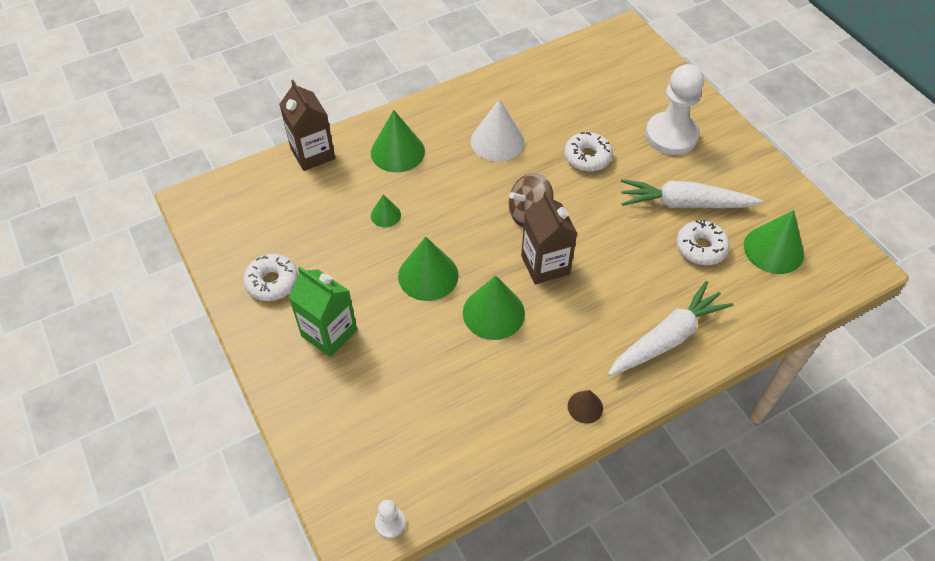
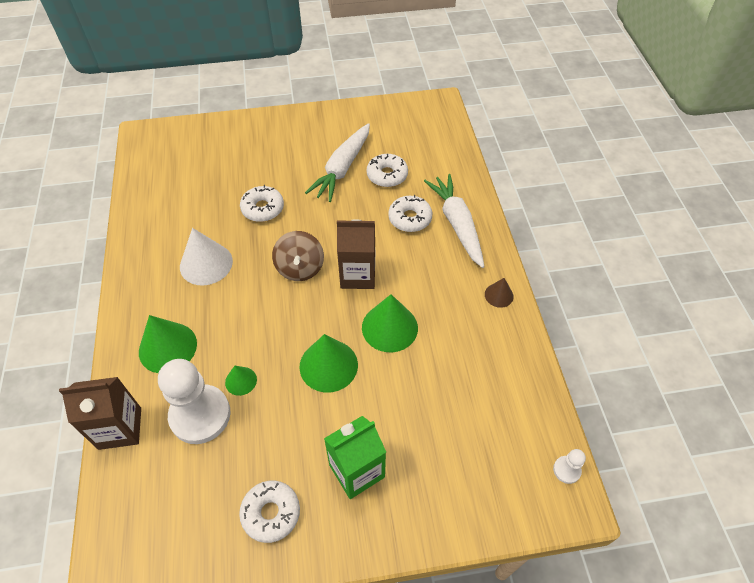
camera: 70 degrees left, 0 degrees up
(648, 289) = (410, 218): none -> white donut
(671, 135) = (272, 150): white pawn -> white pawn (200, 415)
(773, 249) = (407, 138): green cone -> none

